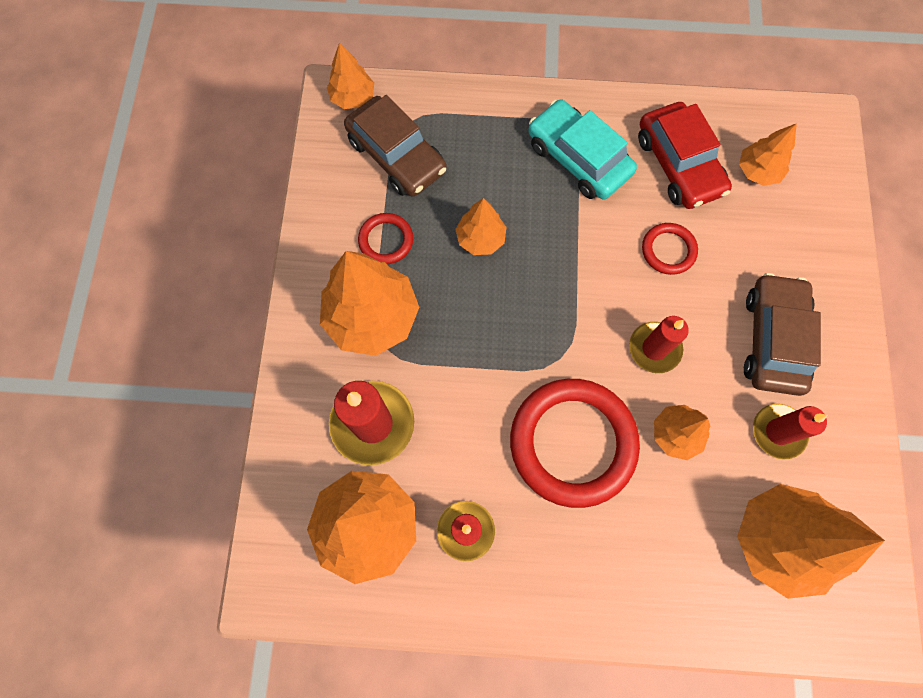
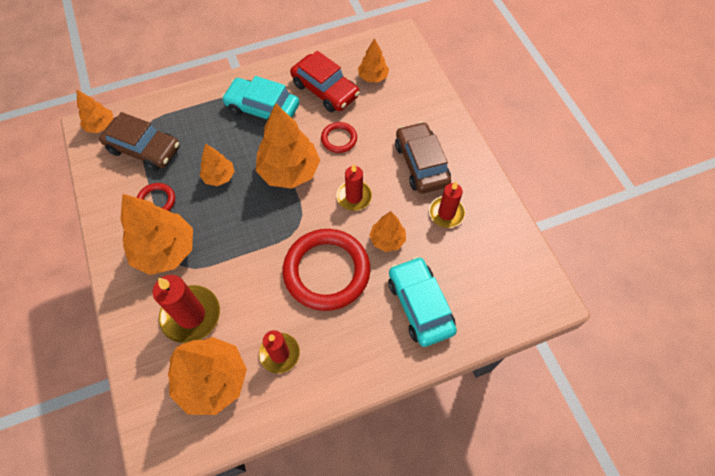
camera: 25 degrees left, 10 degrees down
(682, 552) = (420, 305): none -> turquoise car
(778, 540) = (473, 273): orange tree -> orange tree (289, 171)

